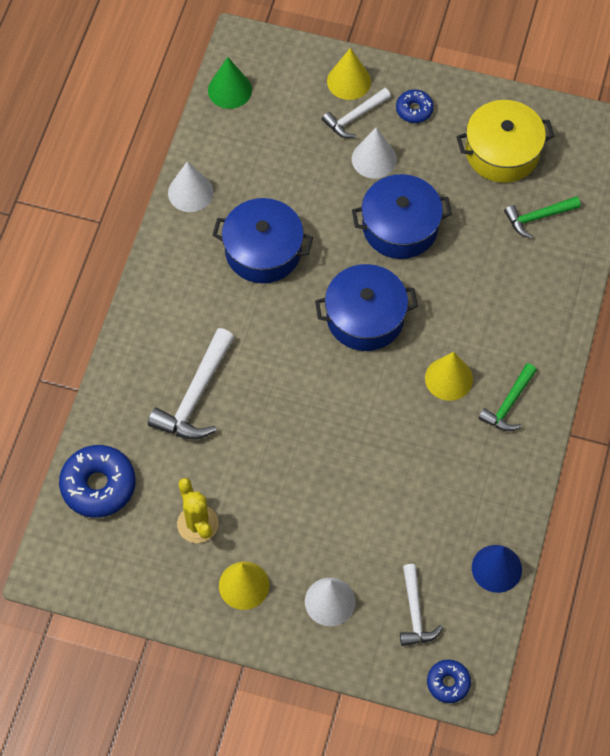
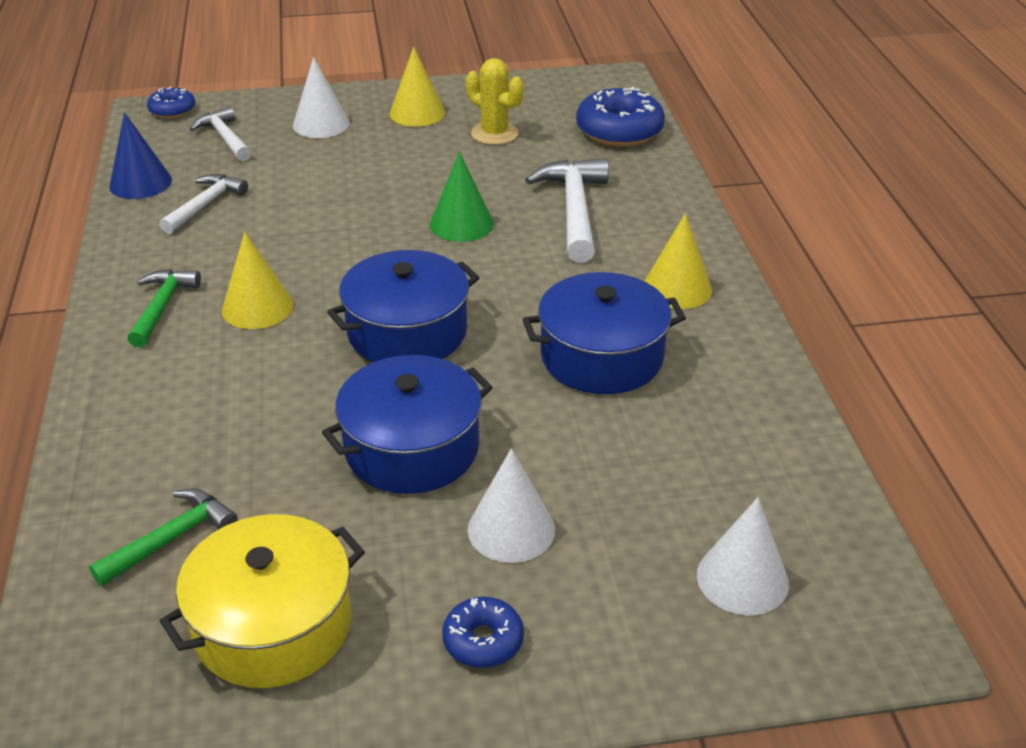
camera: 155 degrees right, 25 degrees down
(190, 192) = (764, 388): white cone -> white cone (742, 579)
(229, 90) = (840, 548): green cone -> green cone (461, 224)
(349, 81) = (642, 647): yellow cone -> yellow cone (677, 288)
(355, 117) = (588, 585): white hammer -> white hammer (205, 205)

